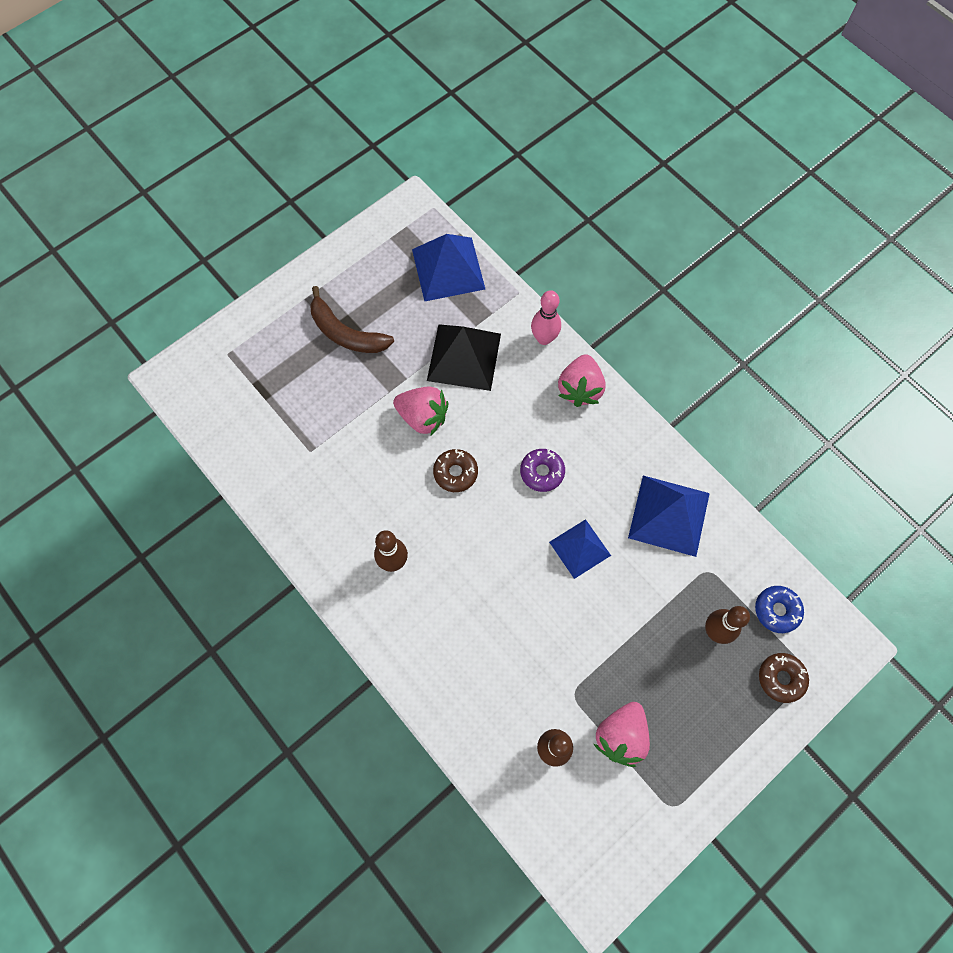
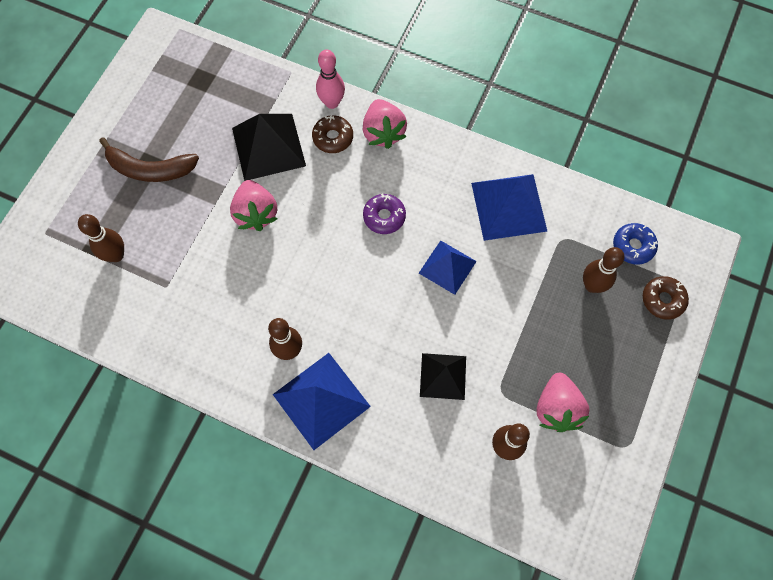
camera: 25 degrees left, 0 degrees up
(280, 402) = (116, 255): none -> brown bowling pin
(423, 417) = (256, 213): pink strawberry -> pink strawberry turned 75 degrees clockwise
(448, 269) = (218, 76): blue pyramid -> blue pyramid (321, 400)
(455, 473) = (308, 249): brown donut -> brown donut (333, 138)
(525, 652) = (443, 376): none -> black pyramid

